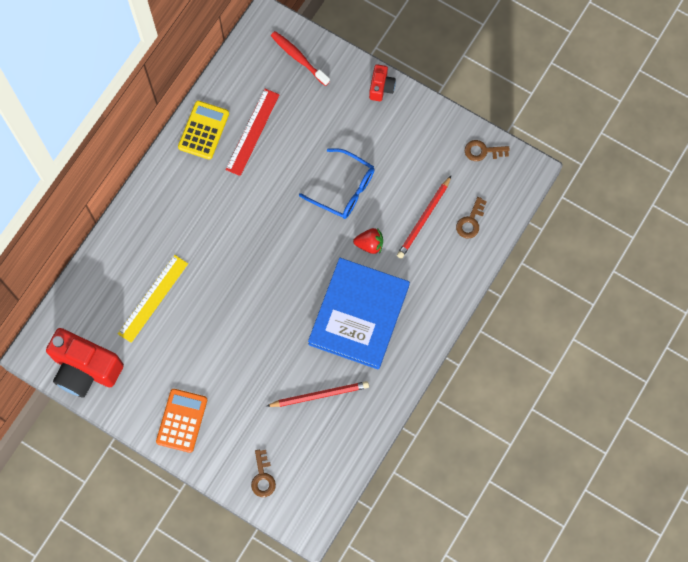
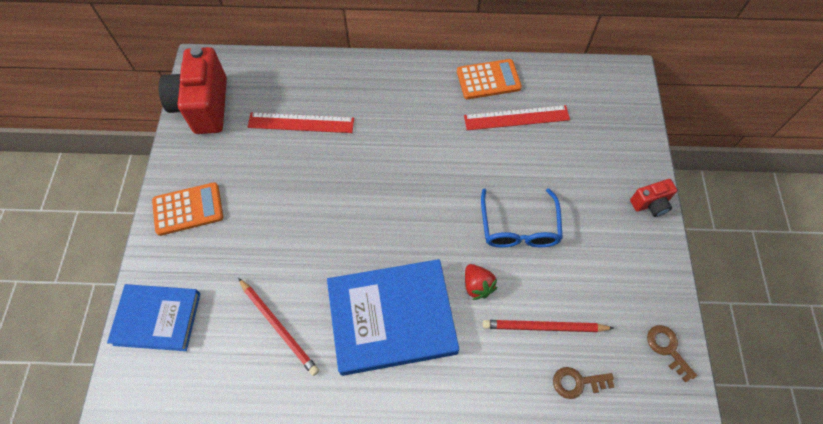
camera: 60 degrees right, 10 degrees down
(153, 298) = (301, 123): yellow ruler -> red ruler
(203, 130) = (488, 80): yellow calculator -> orange calculator
(263, 477) = (157, 318): brown key -> blue book
(298, 58) = (618, 117): red toothbrush -> none

